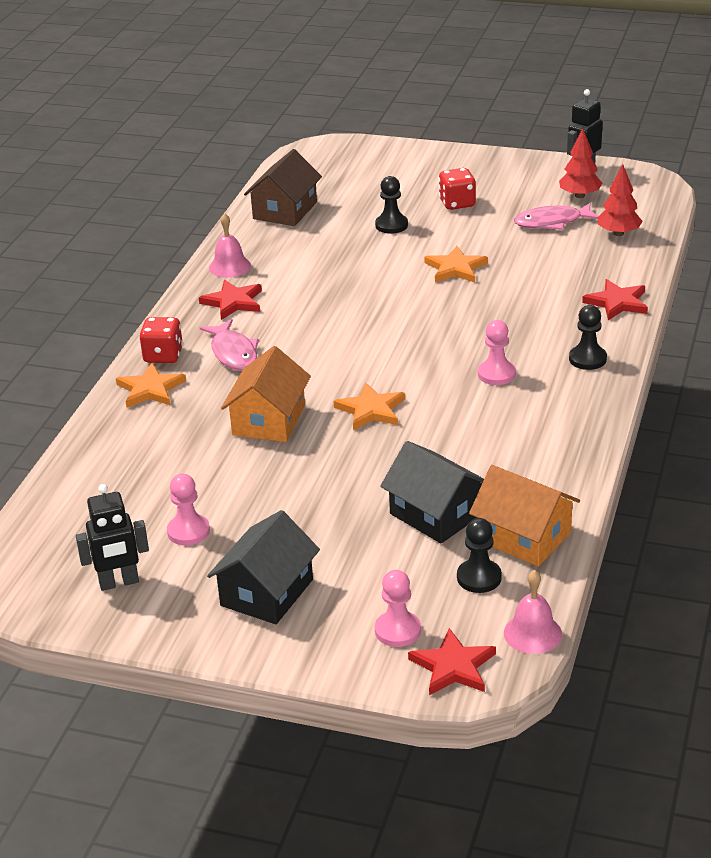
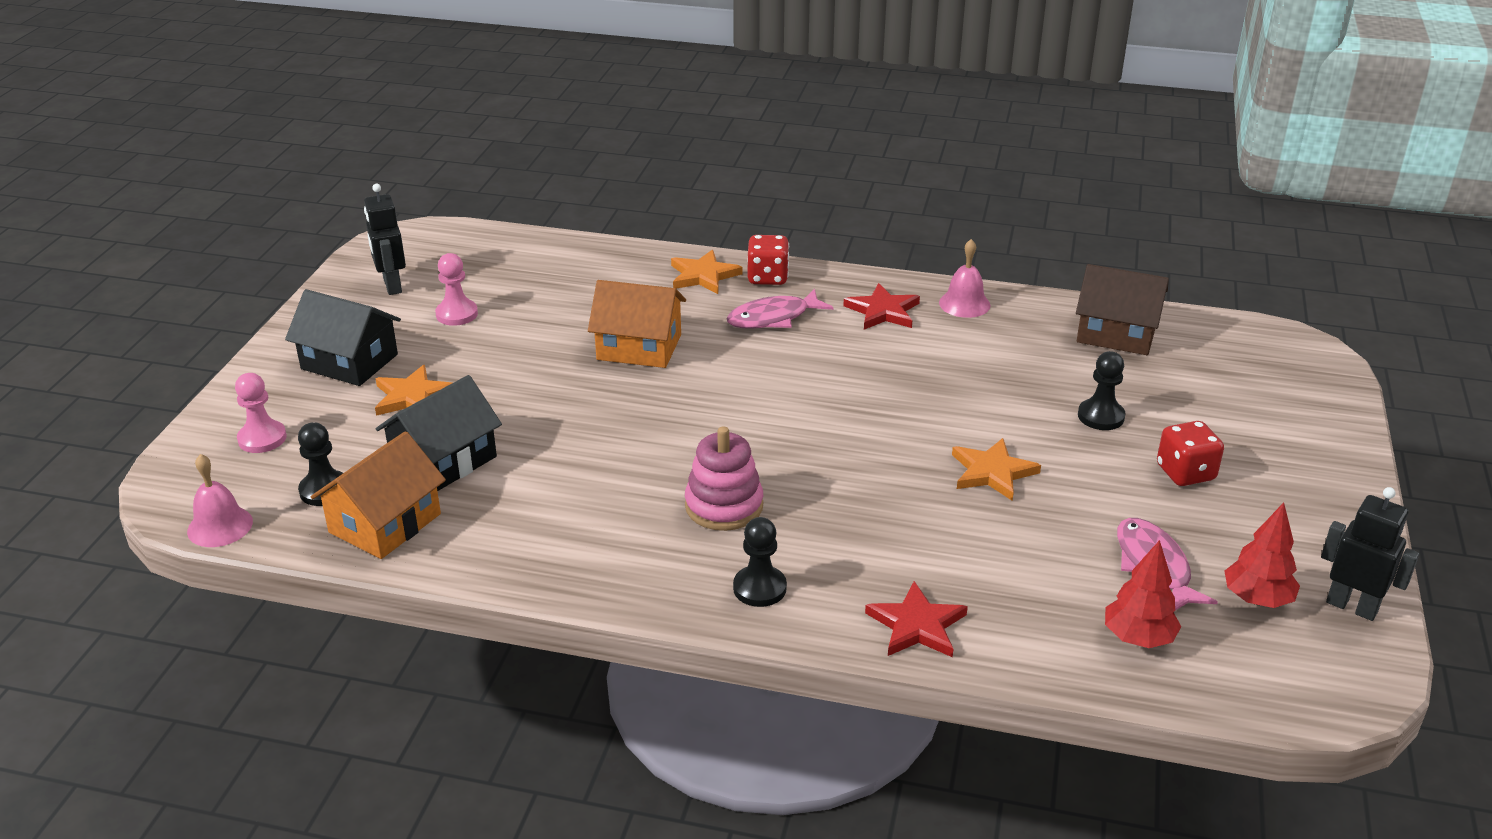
camera: 85 degrees right, 0 degrees up
(371, 410) = (652, 412): orange star -> orange star (412, 396)
(453, 666) = (194, 473): red star -> none
(496, 374) = (724, 506): pink pawn -> pink stacking toy

